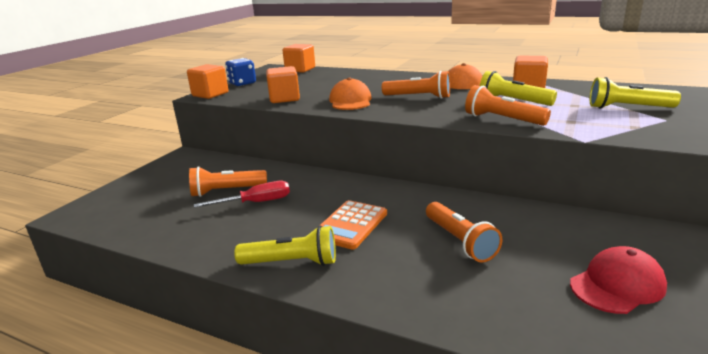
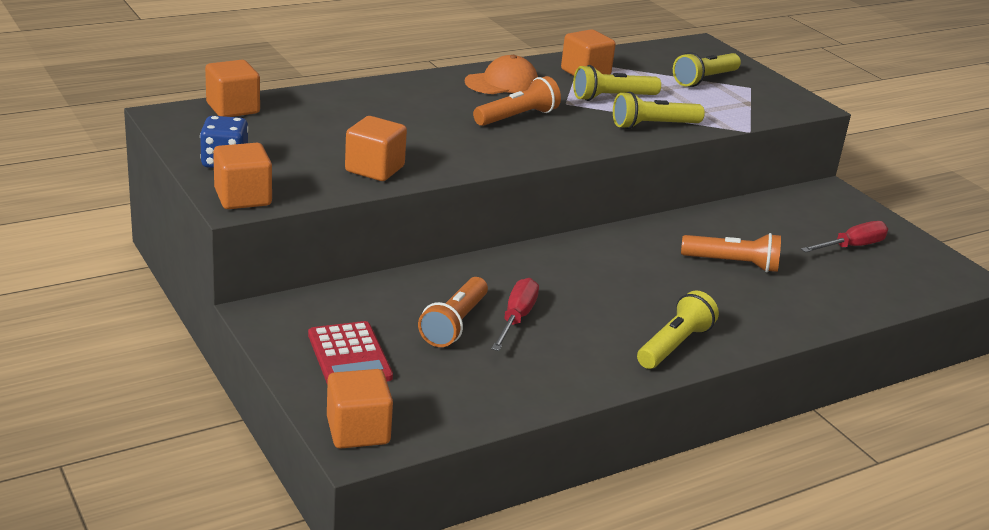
camera: 60 degrees left, 5 degrees up
(85, 210) = (358, 431): none -> orange cube
(162, 182) = (349, 356): none -> red calculator
(350, 101) = (463, 146): orange cap -> none
(350, 225) = (641, 293): orange calculator -> none
(502, 119) = (653, 125): orange flashlight -> yellow flashlight
(617, 285) = (851, 247): red cap -> red screwdriver

